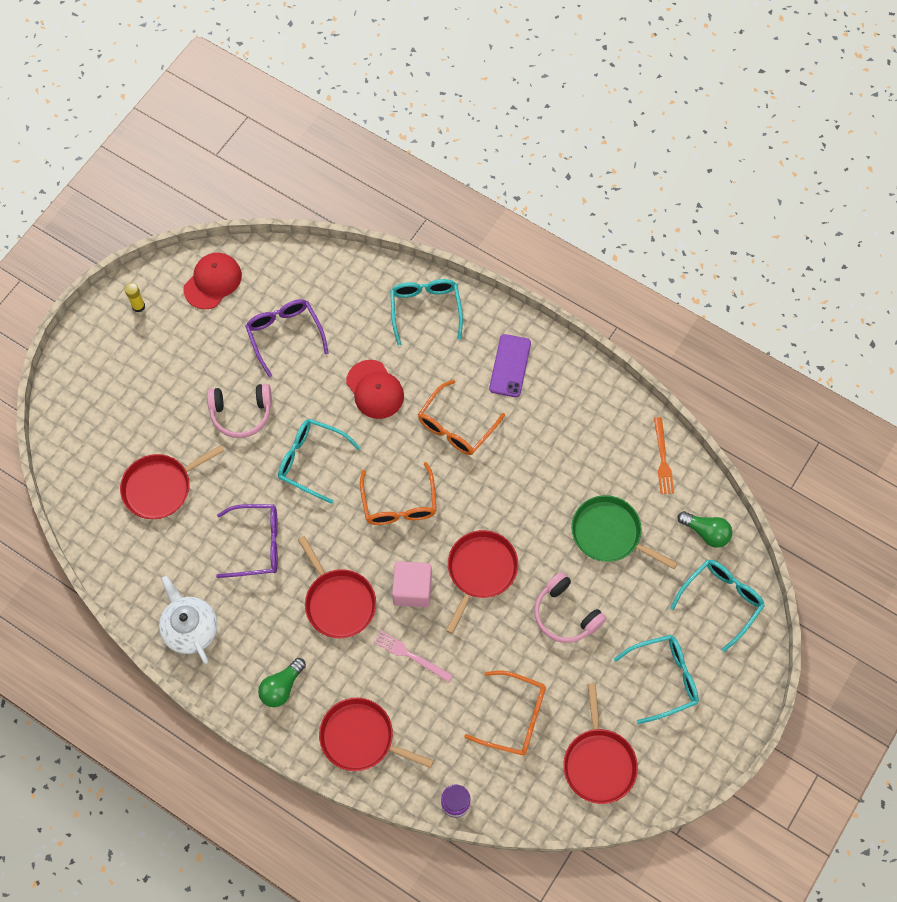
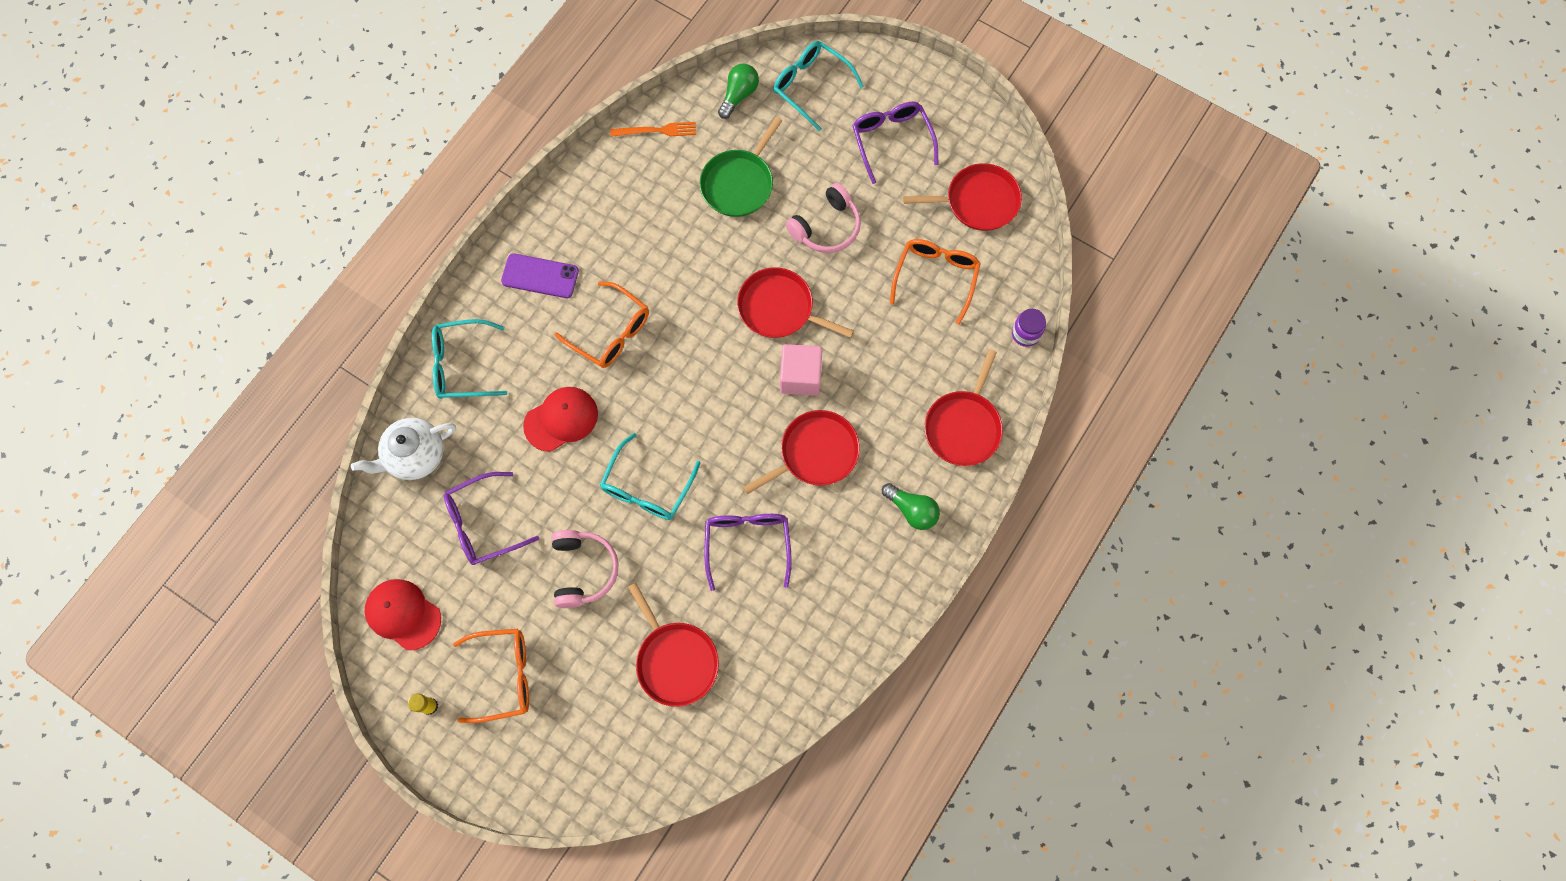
camera: 90 degrees left, 5 degrees up
(190, 628) = (847, 614): white teapot -> white teapot (415, 455)
(399, 503) = (701, 391): orange glasses -> orange glasses (503, 675)
(410, 655) = (873, 378): pink fork -> none
(663, 679) = (891, 140): turquoise glasses -> purple glasses

